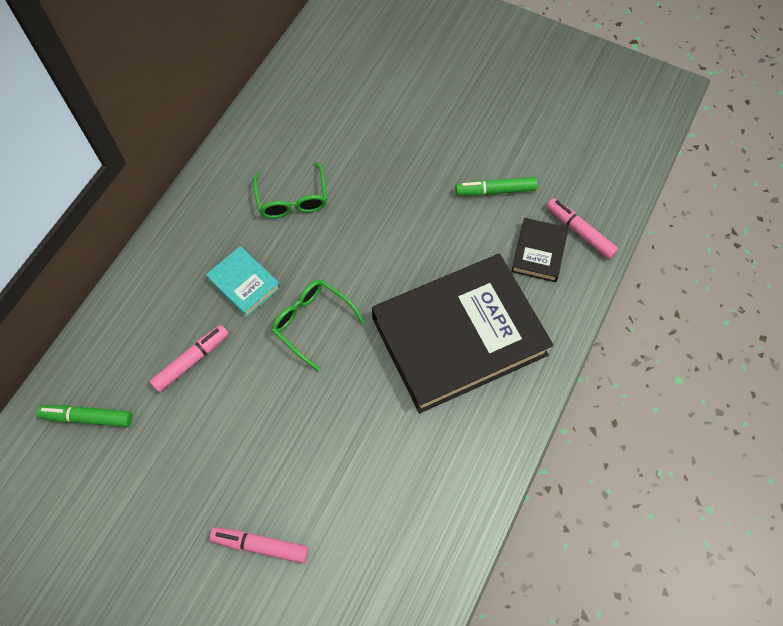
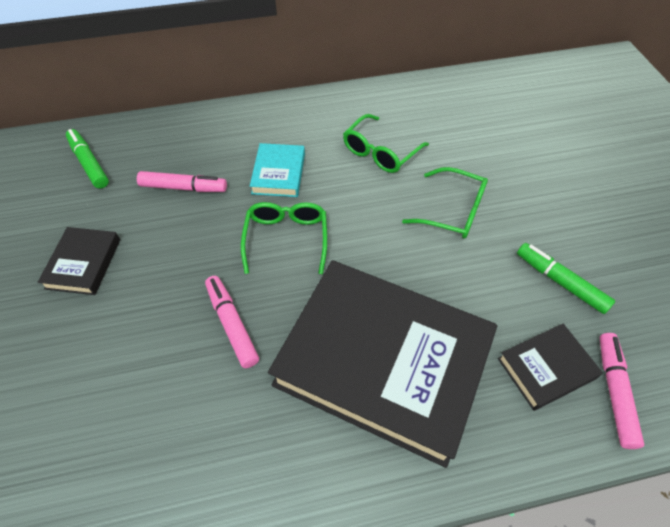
camera: 50 degrees right, 10 degrees down
(202, 479) = (83, 263): none -> black book
(260, 545) = (45, 348): pink marker -> pink marker (232, 324)
(389, 200) = (453, 211): none -> green glasses

